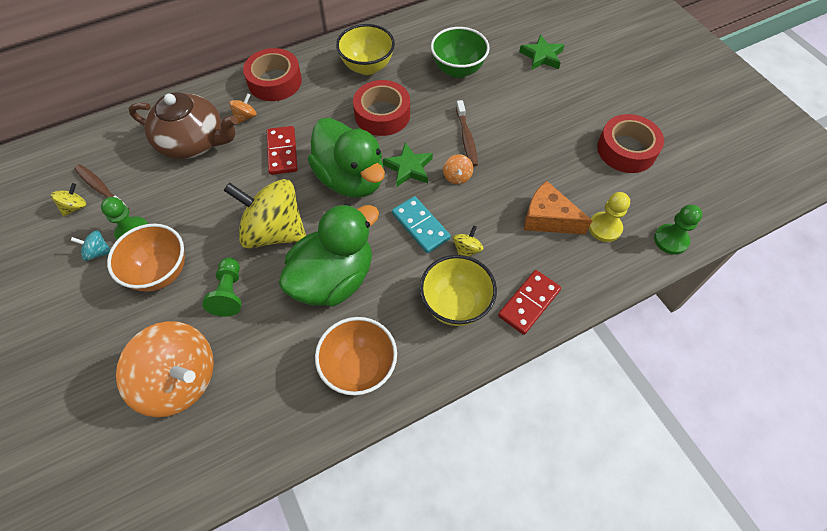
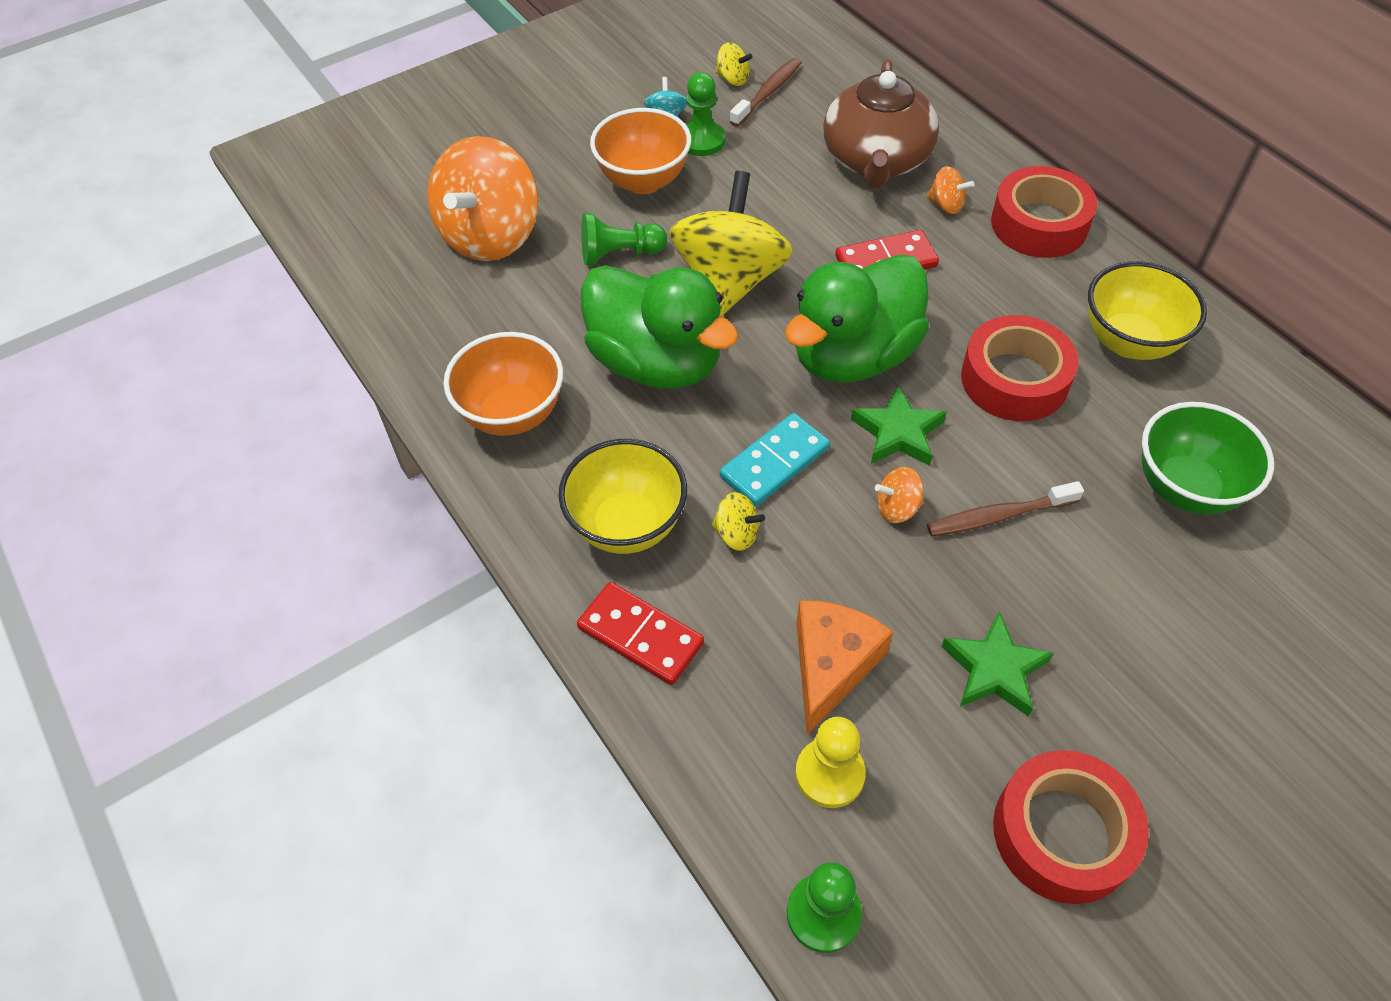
camera: 85 degrees right, 5 degrees down
(542, 56) = (1304, 651): green star -> green star (994, 669)

